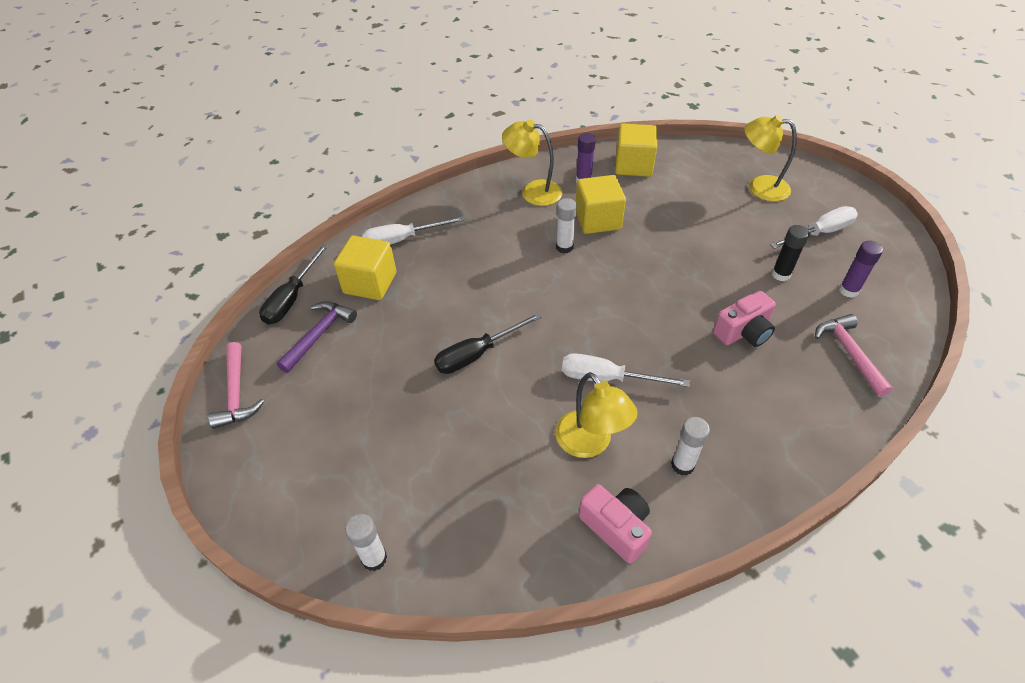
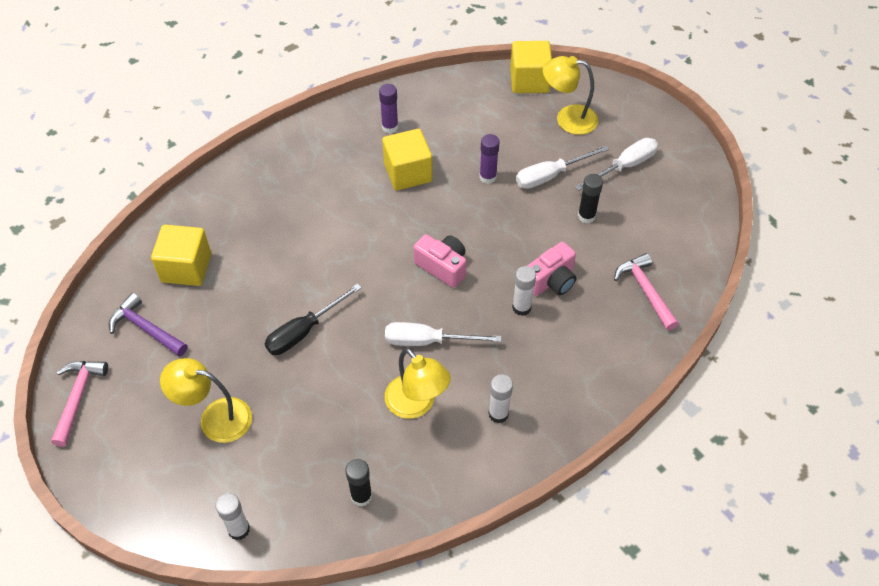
camera: 10 degrees left, 5 degrees up
(236, 393) = (78, 397): pink hammer -> pink hammer turned 150 degrees counterclockwise
(292, 298) = (110, 293): black screwdriver -> none
(319, 334) = (146, 329): purple hammer -> purple hammer turned 75 degrees counterclockwise
(402, 239) = (211, 215): white screwdriver -> white screwdriver (551, 175)
(518, 539) = (361, 496): none -> black glue stick
(533, 191) = (339, 145): yellow lamp -> yellow lamp (215, 418)
(564, 247) = (377, 207): white glue stick -> white glue stick (521, 307)
(616, 527) = (444, 475): pink camera -> pink camera (442, 267)
(633, 165) = (440, 104): yellow cube -> yellow cube (529, 81)
(848, 290) = (648, 227): purple glue stick -> purple glue stick (488, 177)

